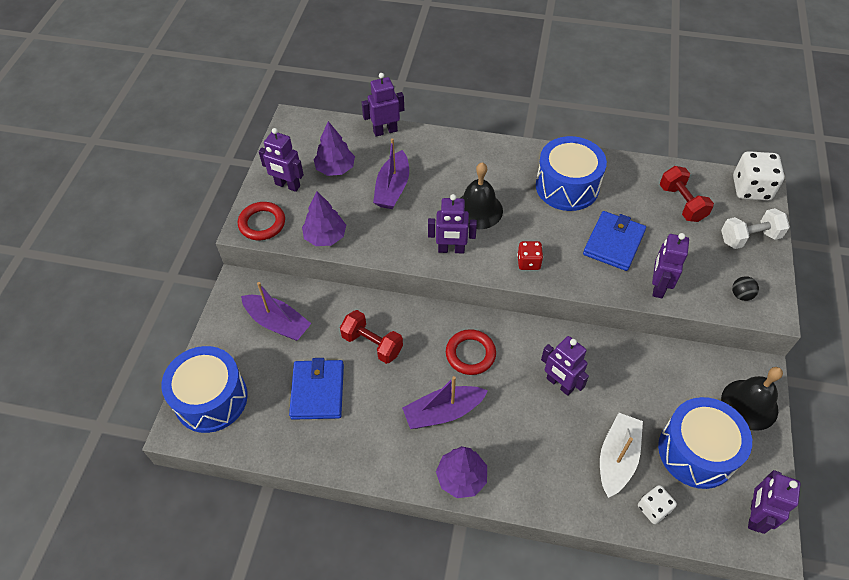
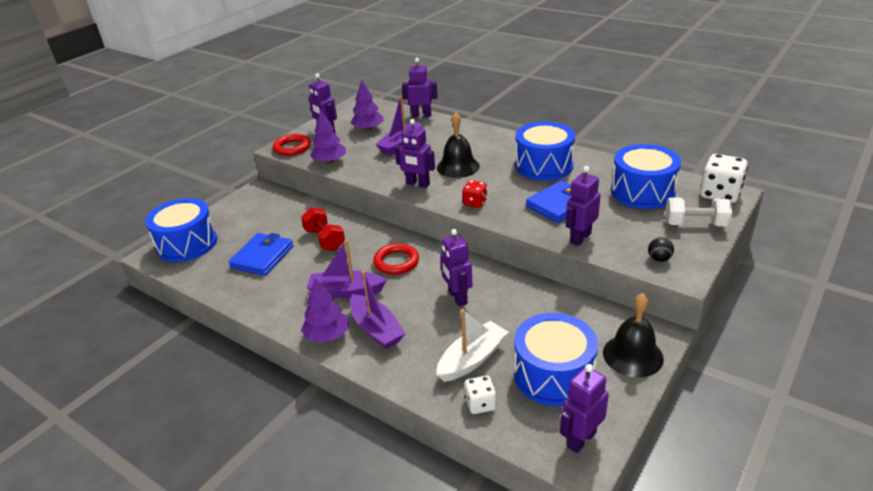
camera: 25 degrees right, 20 degrees down
(278, 323) = (267, 213): purple boat -> purple boat (376, 329)
(681, 203) = (642, 192): red dumbbell -> blue drum

